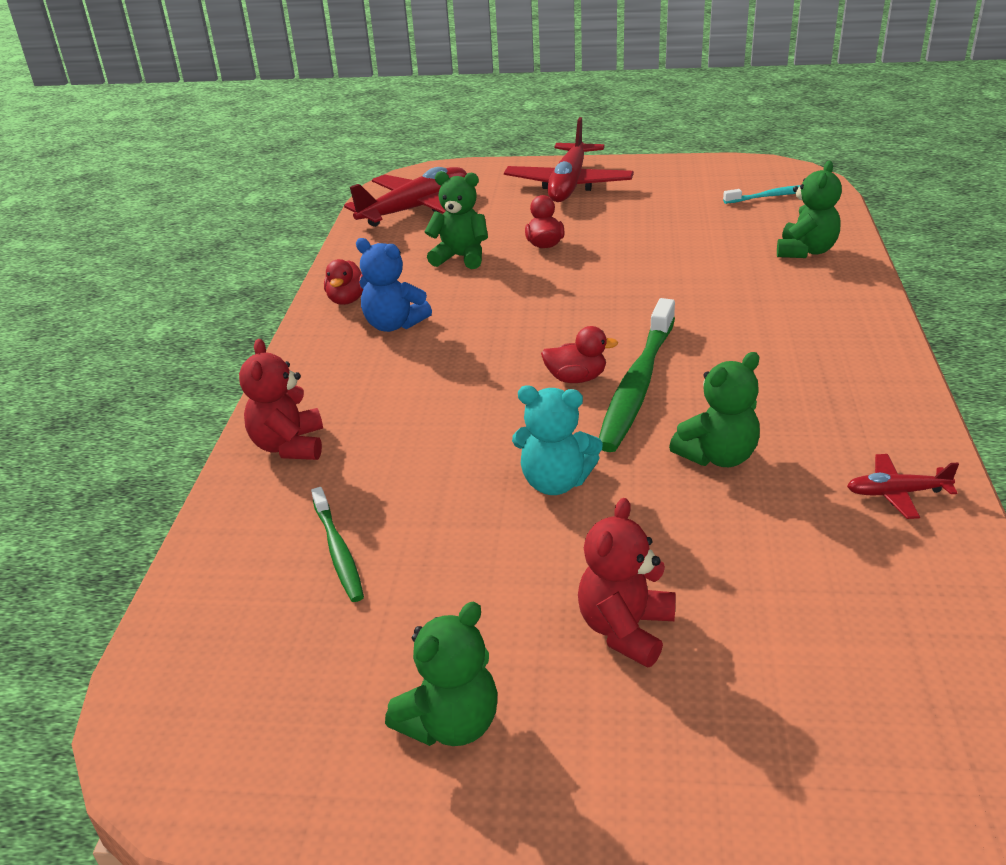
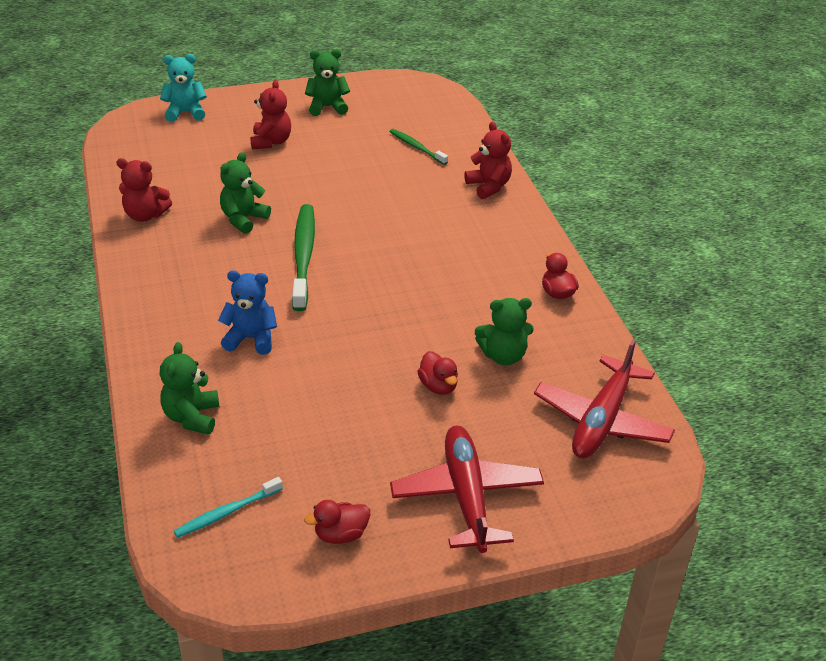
camera: 155 degrees right, 5 degrees up
(394, 324) = (500, 276): blue teddy bear -> blue teddy bear (251, 338)
(451, 723) = (327, 107): green teddy bear -> green teddy bear turned 60 degrees clockwise
(555, 482) = (328, 192): turquoise teddy bear -> turquoise teddy bear (185, 113)
(576, 378) = (345, 254): red duck -> red duck (341, 534)
(896, 493) = (145, 215): red plane -> red teddy bear

